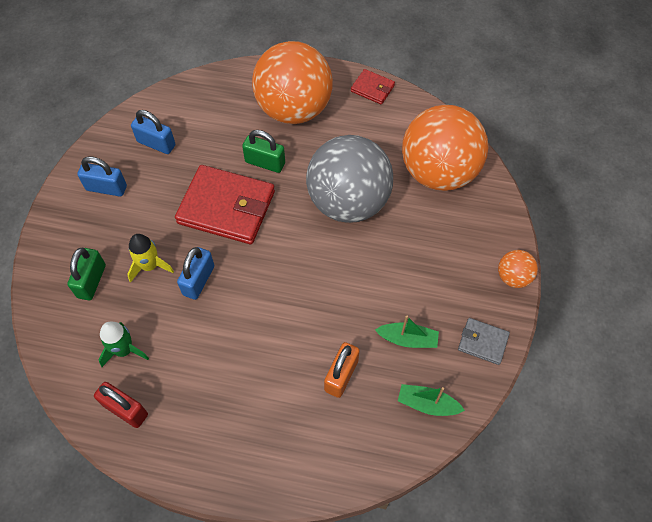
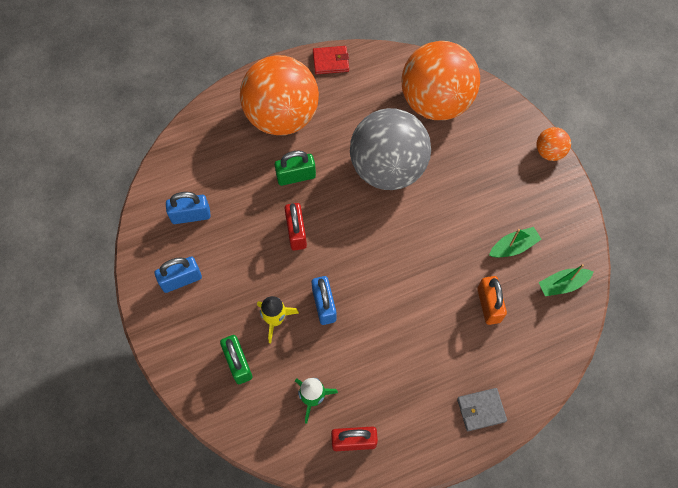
camera: 35 degrees left, 5 degrees up
(226, 207) = (296, 232): red wallet -> red padlock
(482, 342) = (565, 214): grey wallet -> grey wallet (481, 410)

